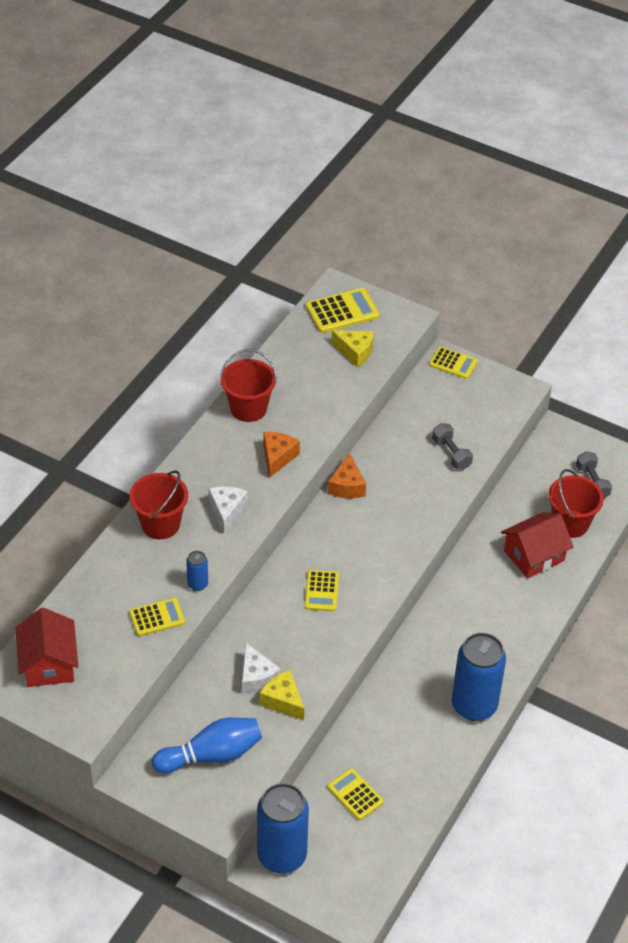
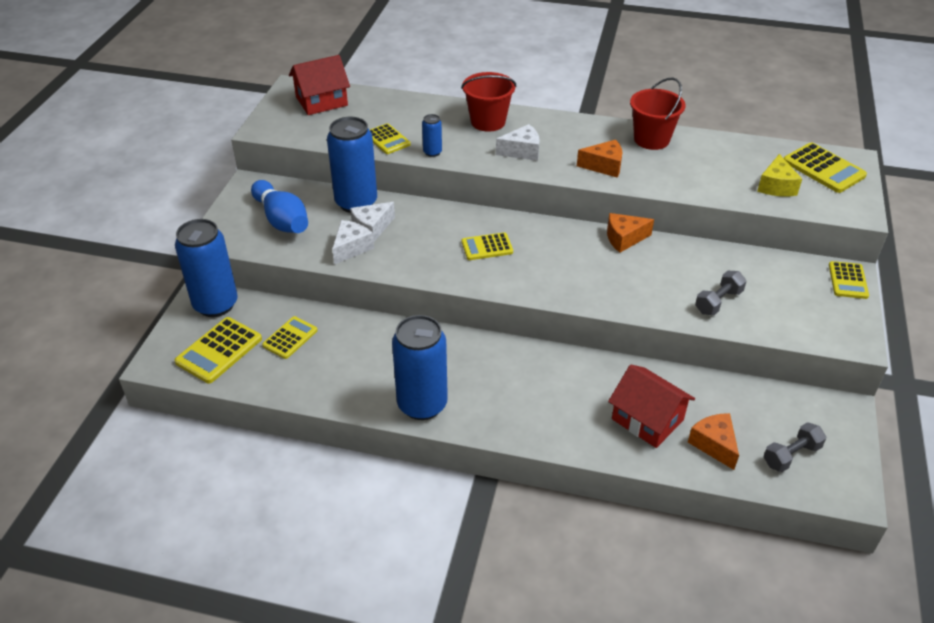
camera: 75 degrees right, 5 degrees down
(207, 683) = (356, 203): none -> blue can
(283, 701) = (351, 248): yellow cheese -> white cheese
(353, 859) = (219, 350): none -> yellow calculator
(570, 523) = (714, 445): red bucket -> orange cheese

